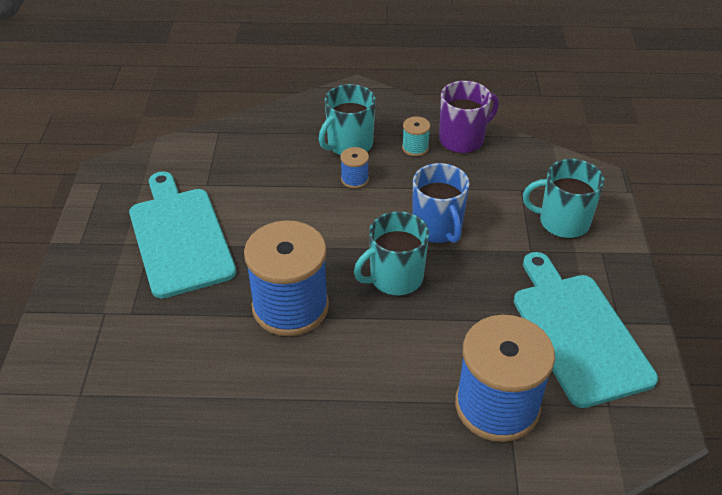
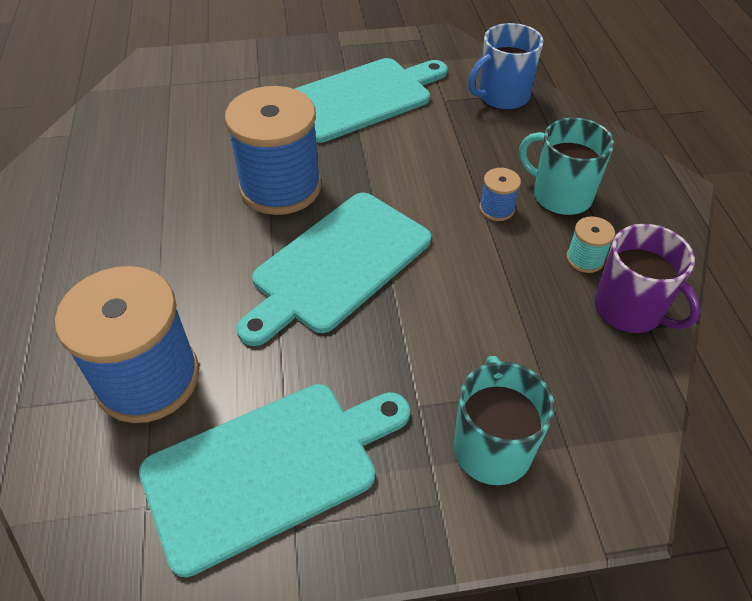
camera: 80 degrees right, 5 degrees up
(395, 278) = (337, 265): turquoise mug -> turquoise cutting board
(437, 228) = (434, 297): blue mug -> blue mug (502, 96)

